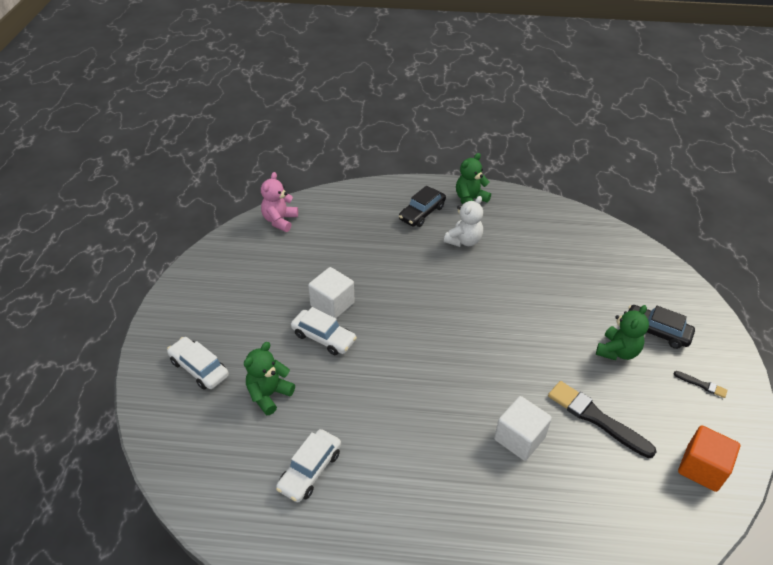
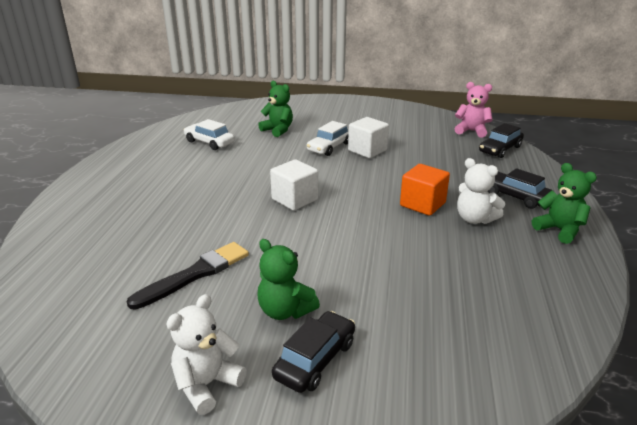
camera: 95 degrees right, 15 degrees down
(199, 368) = (306, 111): white car -> none
(326, 208) = (500, 149): none -> black car
(519, 438) = (194, 224): white cube -> white cube (294, 199)
(701, 468) = (90, 344): orange cube -> orange cube (422, 204)
(702, 385) = (207, 384): black brush -> white teddy bear

